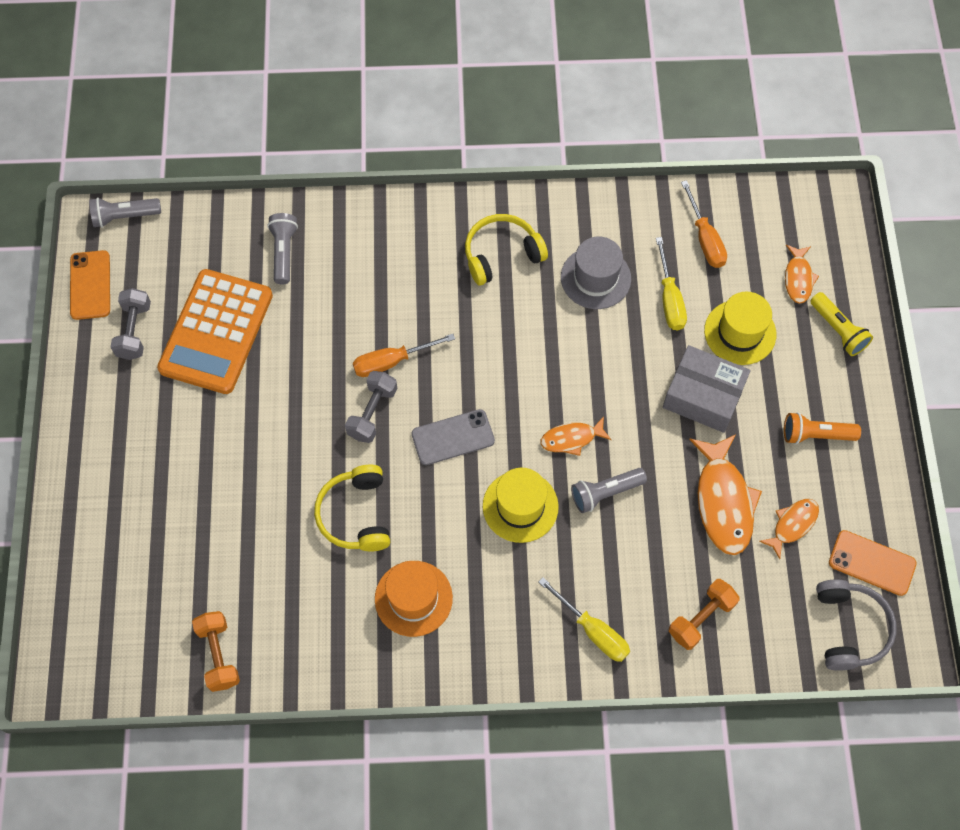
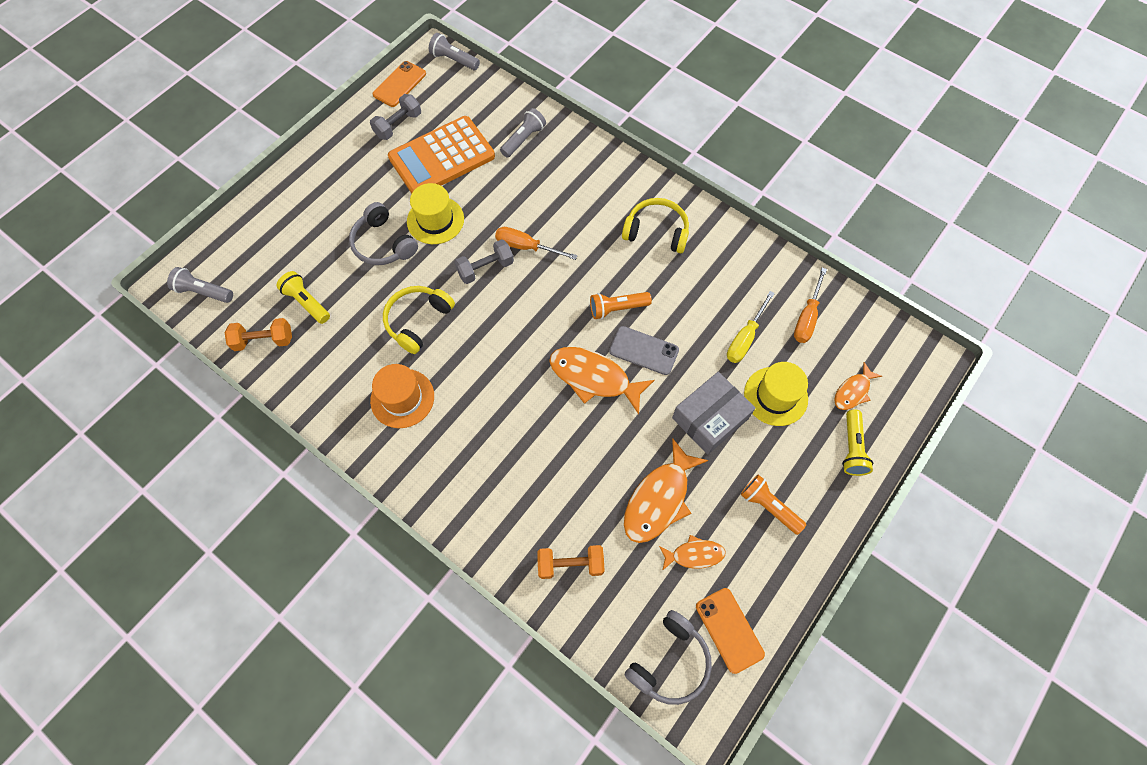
camera: 40 degrees right, 0 degrees up
(219, 655) = (264, 340): orange dumbbell -> orange dumbbell turned 60 degrees clockwise
(224, 584) = (307, 302): none -> yellow flashlight
(244, 466) = (383, 244): none -> grey headphones
(453, 437) = (519, 320): grey phone -> grey phone (643, 351)
(520, 506) = (521, 394): yellow hat -> yellow hat (435, 220)
(533, 357) = (617, 308): none -> orange flashlight
(571, 439) = (594, 378): orange fish -> orange fish, size x1.77
(593, 630) = (492, 511): yellow screwdriver -> none
(595, 278) = (705, 289): grey hat -> none
(605, 493) = (583, 429): grey flashlight -> grey flashlight (204, 292)
(703, 396) = (710, 418): grey box -> grey box turned 75 degrees clockwise

